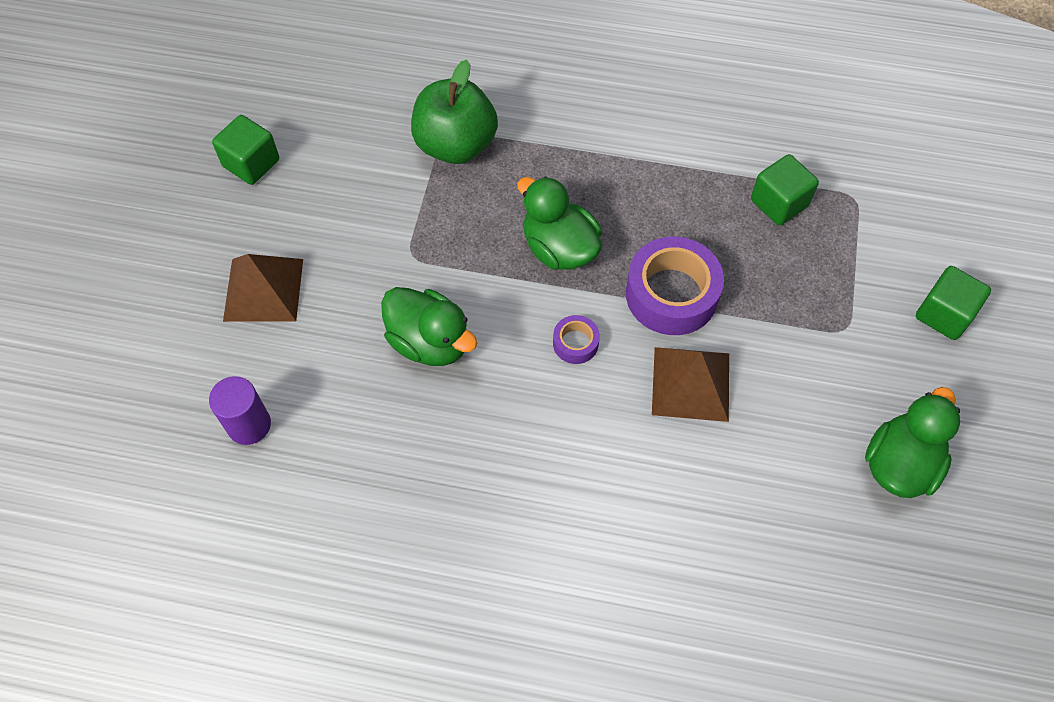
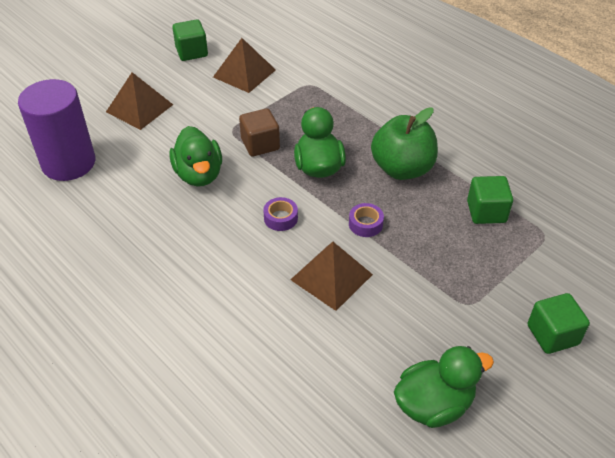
camera: 35 degrees right, 15 degrees down
(249, 425) = (68, 163): purple cylinder -> purple cylinder, size x1.83
(352, 160) = (244, 73): none -> brown pyramid
(455, 145) = (308, 91): green apple -> green apple (402, 169)
(465, 256) = (260, 144): none -> brown cube
(671, 294) = (365, 224): purple tape -> purple tape, size x0.48

